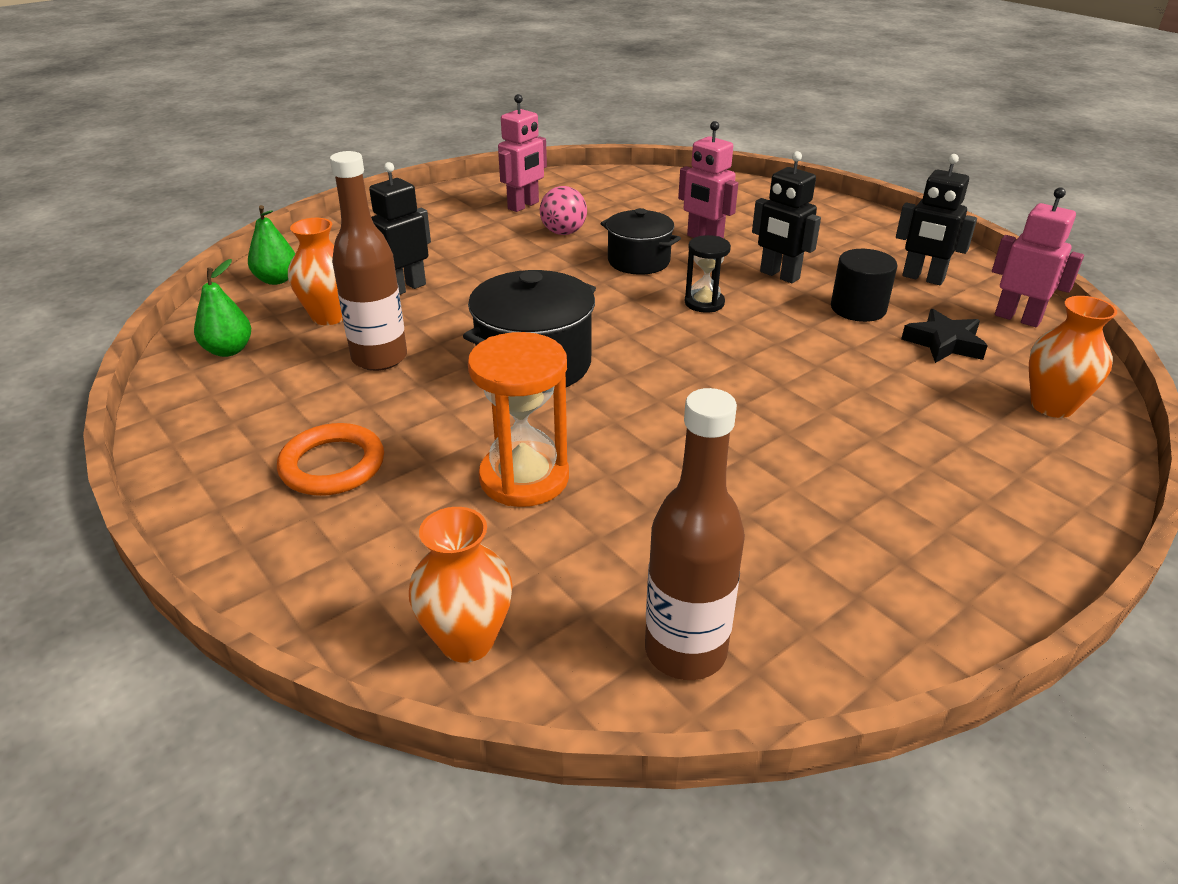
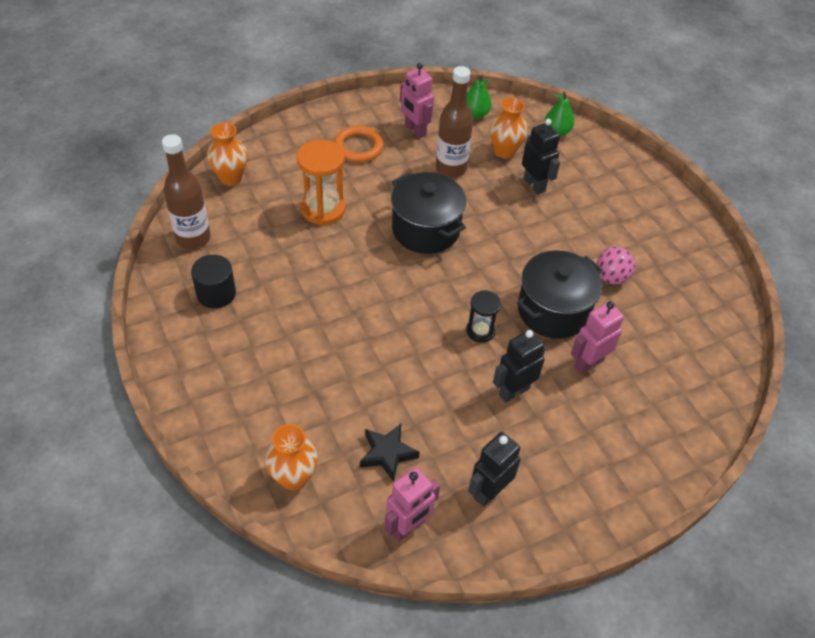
camera: 100 degrees right, 15 degrees up
(523, 206) = (666, 263): pink robot -> pink robot (415, 130)
(638, 261) = (553, 310): black pot -> black pot, size x1.51
(858, 308) = (450, 422): black cylinder -> black cylinder (216, 293)

